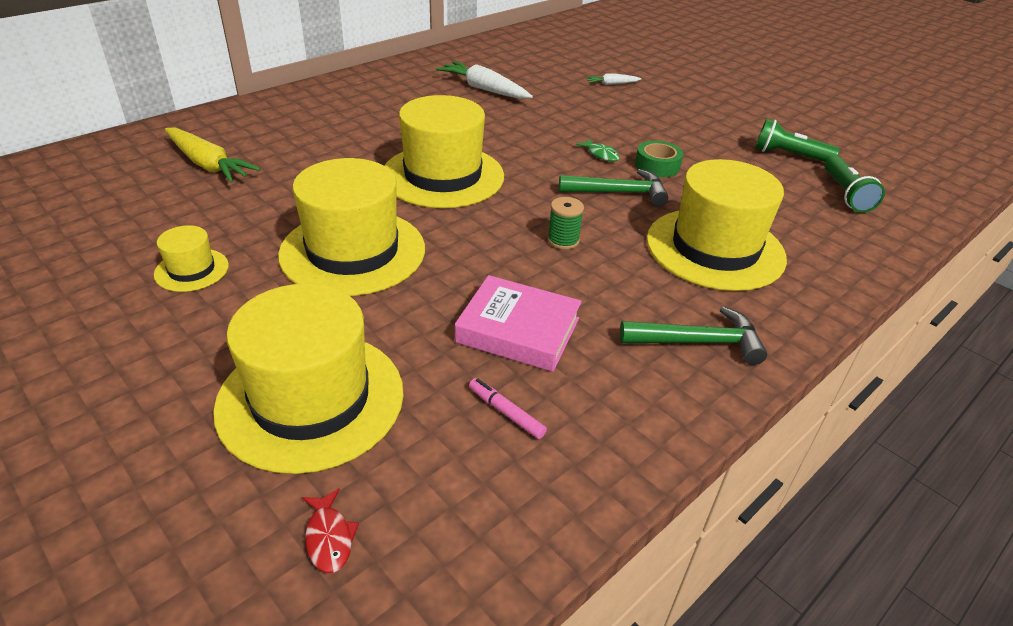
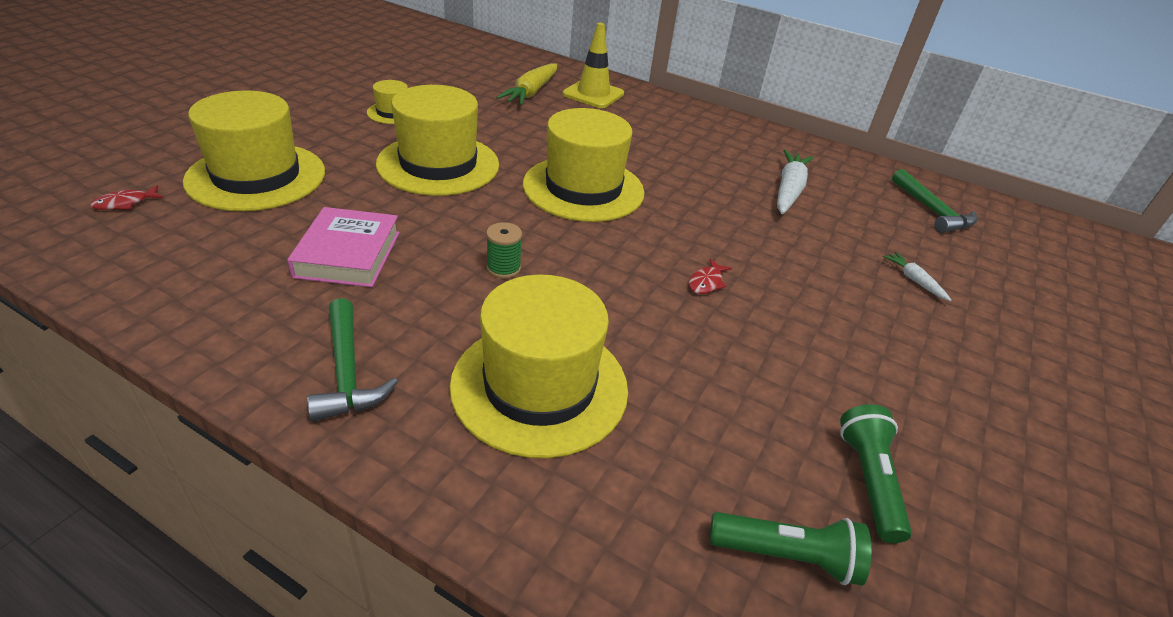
camera: 70 degrees right, 0 degrees up
(243, 130) = (593, 94): none -> yellow traffic cone
(506, 412) = (239, 258): pink marker -> none
(601, 154) = (706, 282): green fish -> red fish
(618, 193) = (624, 301): green hammer -> green hammer (931, 210)
(657, 166) = (714, 330): green tape -> none
(845, 194) = (787, 556): green flashlight -> green flashlight turned 150 degrees counterclockwise

